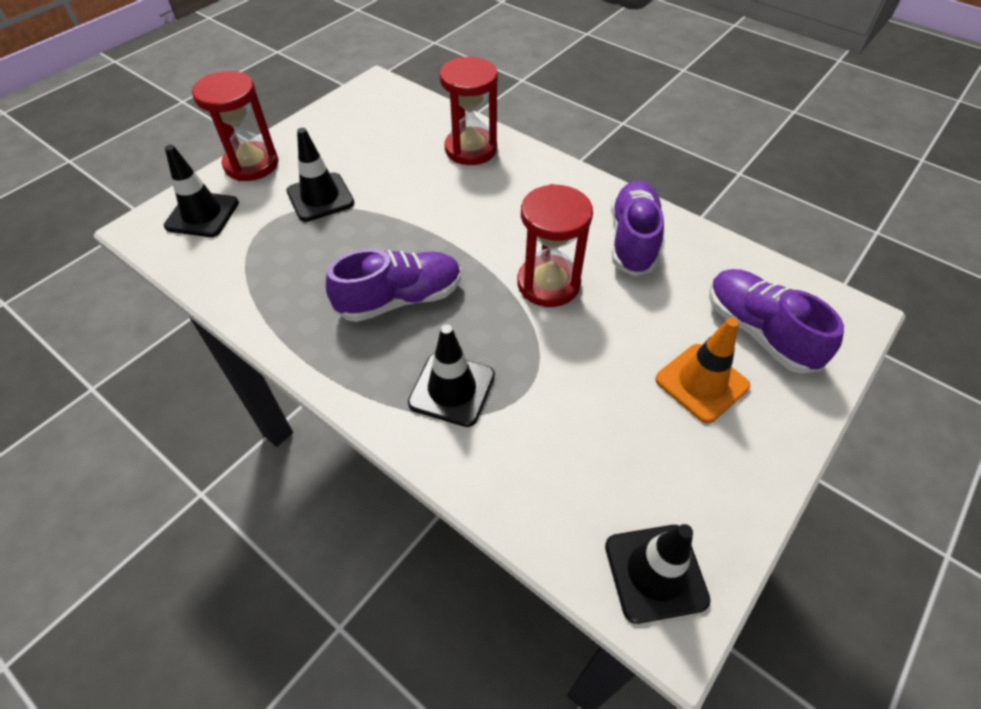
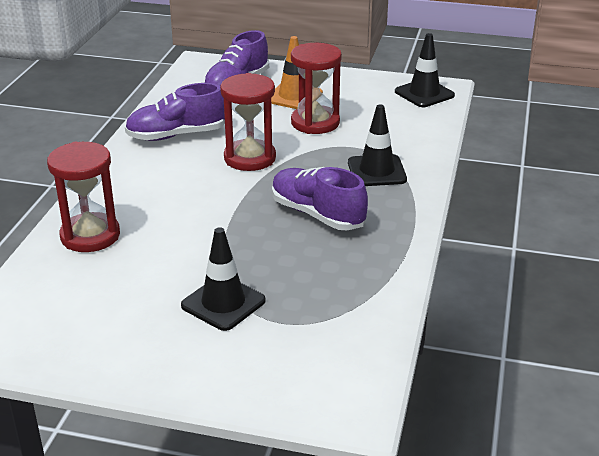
camera: 115 degrees left, 20 degrees down
(202, 214) = (304, 375): black traffic cone -> none
(251, 164) = (198, 380): red hourglass -> red hourglass (315, 123)

